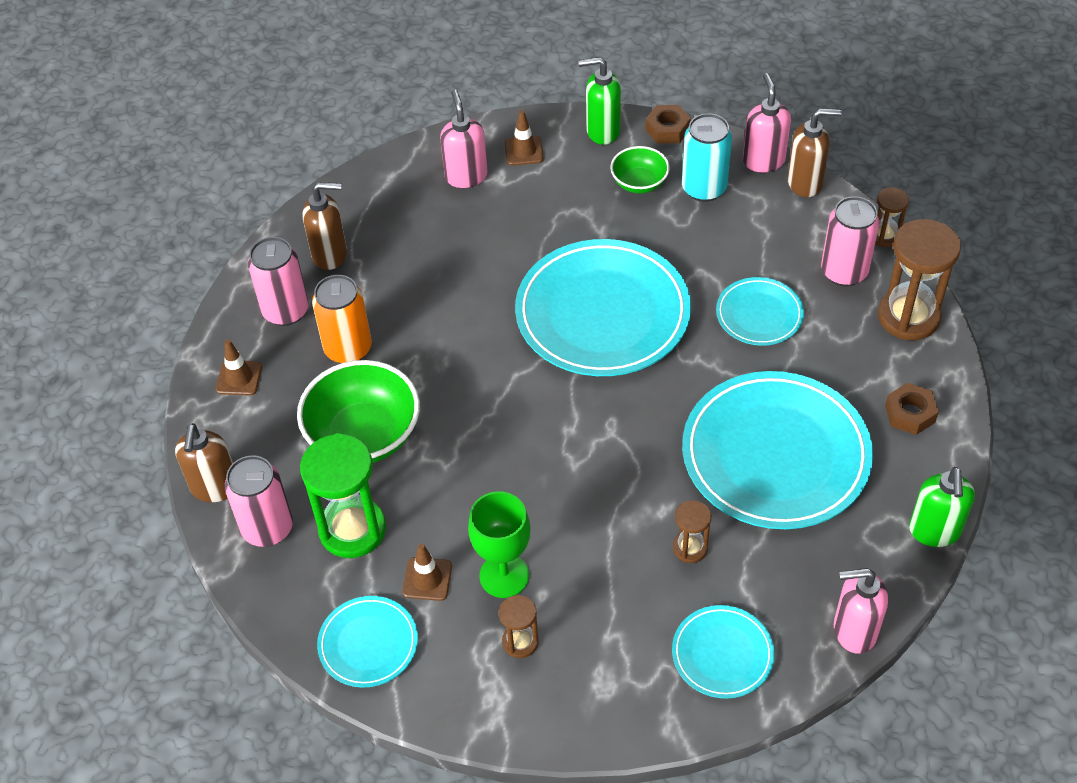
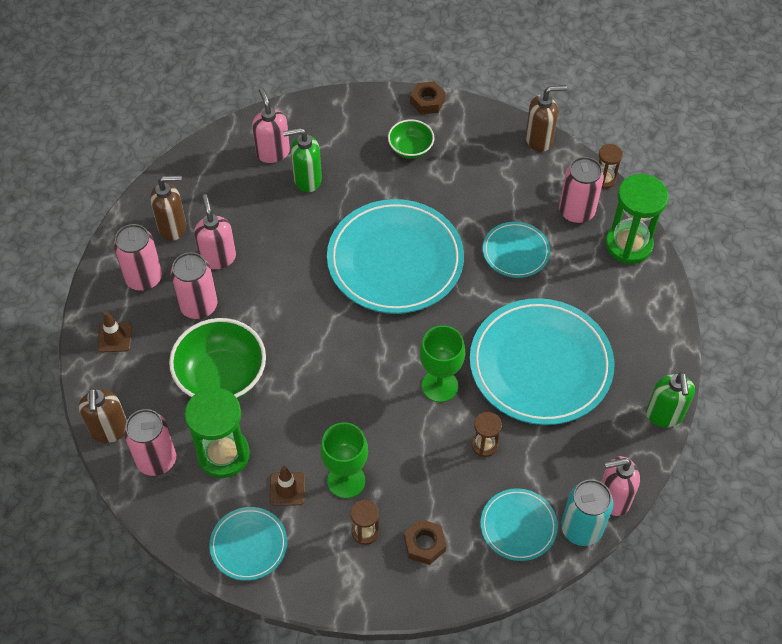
camera: 10 degrees left, 5 degrees up
(348, 349) = (198, 306): orange can -> pink can
(524, 151) = (316, 128): brown traffic cone -> none
(602, 131) = (376, 106): green soap dispenser -> green soap dispenser (307, 180)
(640, 470) = (439, 386): none -> green goblet
(704, 188) = (461, 150): turquoise can -> turquoise can (581, 528)
(763, 161) = (505, 123): pink soap dispenser -> pink soap dispenser (218, 257)
(908, 317) = (628, 245): brown hourglass -> green hourglass
(910, 413) = (637, 323): brown nut -> brown nut (424, 544)

